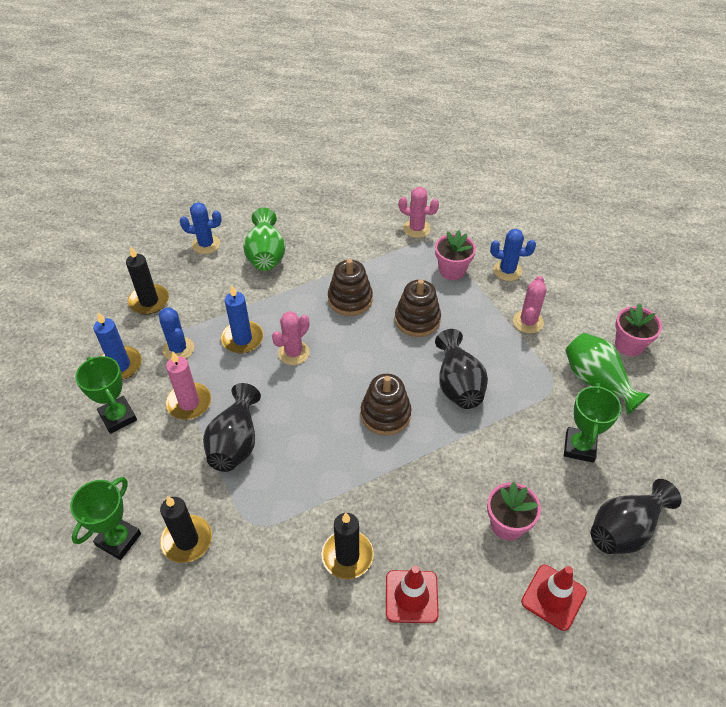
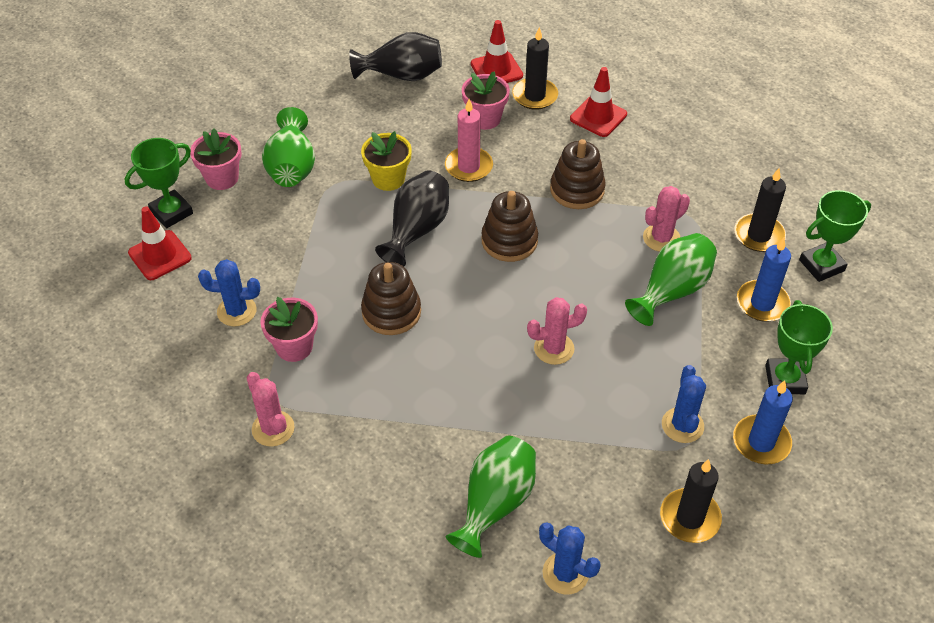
camera: 145 degrees left, 0 degrees up
(189, 403) = (700, 354): pink candle -> pink candle (468, 167)
(235, 442) = (672, 290): black vase -> green vase
(242, 339) = (600, 397): blue candle -> blue candle (762, 303)
(347, 556) = (628, 161): black candle -> black candle (535, 96)
(350, 299) = (442, 377): brown stacking toy -> brown stacking toy (577, 190)
(507, 271) = (236, 311): blue cactus -> blue cactus turned 45 degrees counterclockwise
(520, 414) = (388, 179): none -> yellow flower pot
(528, 322) = (284, 248): pink cactus -> pink cactus (661, 238)
(579, 447) = (370, 133): green trophy -> green trophy (171, 212)
(592, 276) = (160, 255): none -> red traffic cone

